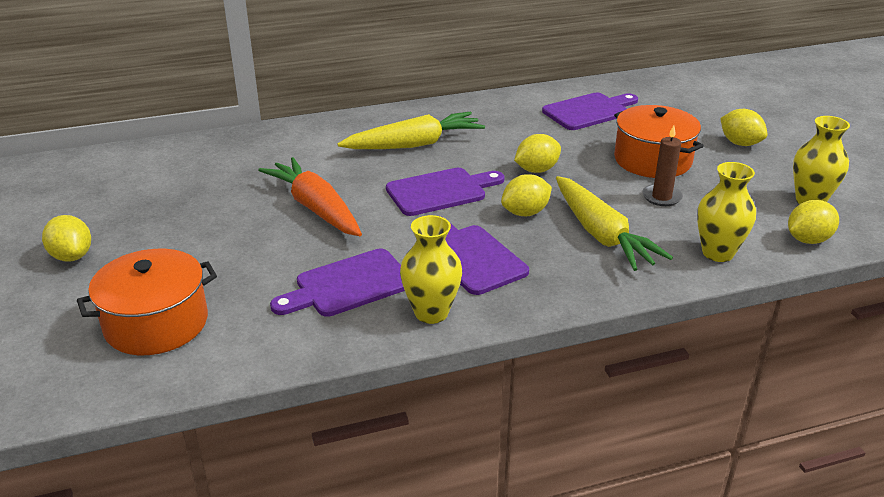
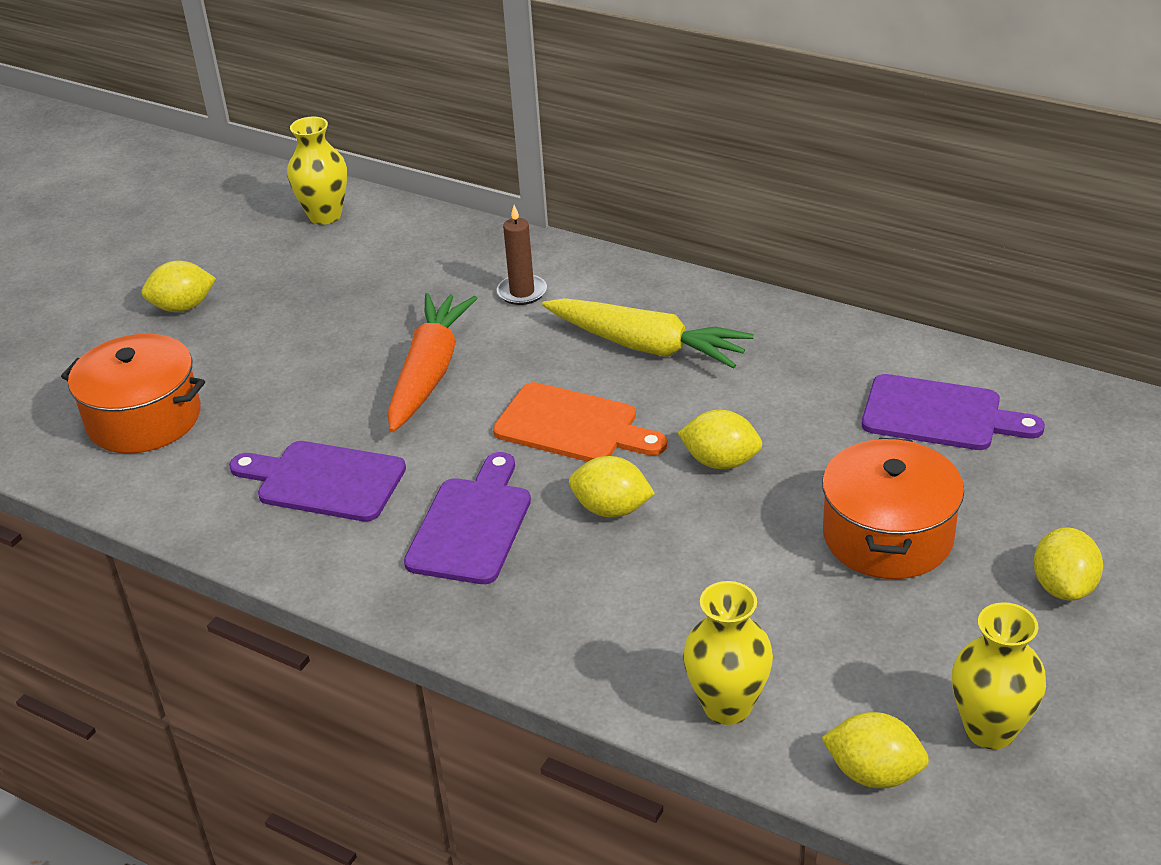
camera: 50 degrees right, 5 degrees up
(72, 256) = (183, 307): yellow lemon -> yellow lemon turned 60 degrees clockwise
(431, 313) = (341, 560): yellow vase -> yellow vase (325, 215)
(441, 191) = (573, 426): purple cutting board -> orange cutting board
(601, 234) = (642, 590): yellow carrot -> none
(661, 197) = (800, 592): brown candle -> brown candle (522, 292)

